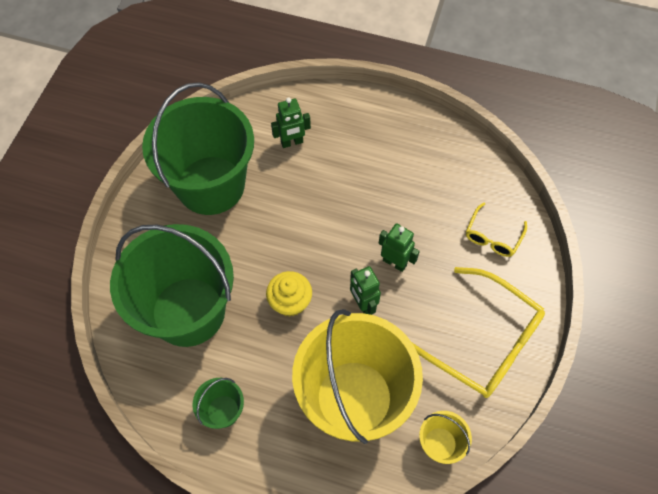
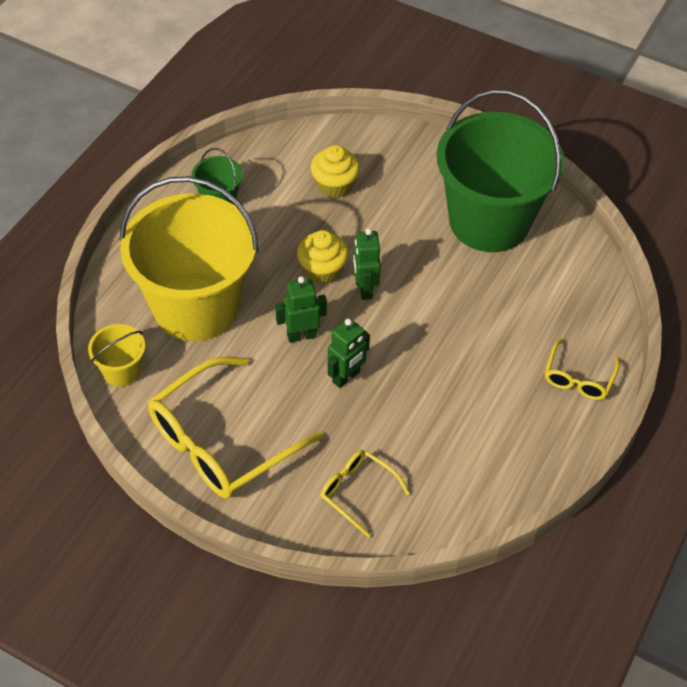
camera: 100 degrees right, 10 degrees down
(188, 311) = (334, 185): green bucket -> yellow cupcake
(292, 142) = (539, 306): green robot -> green robot (364, 289)
(352, 113) = (578, 378): none -> yellow glasses

